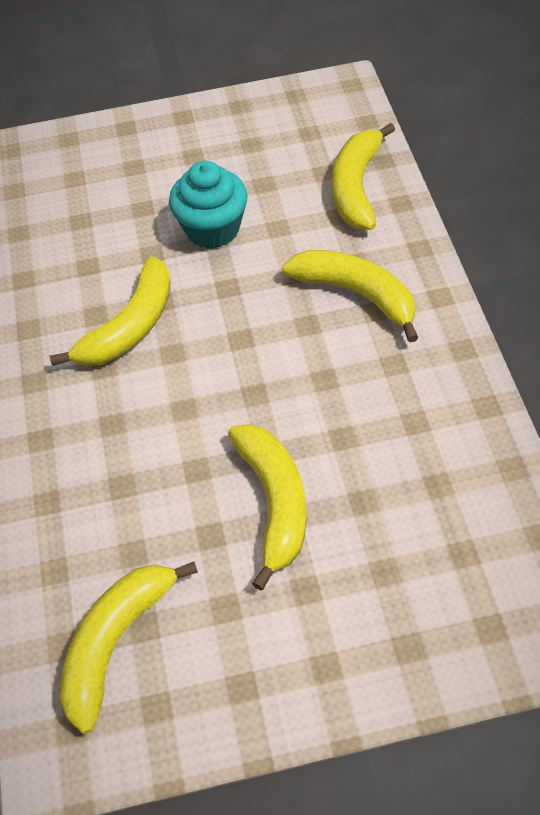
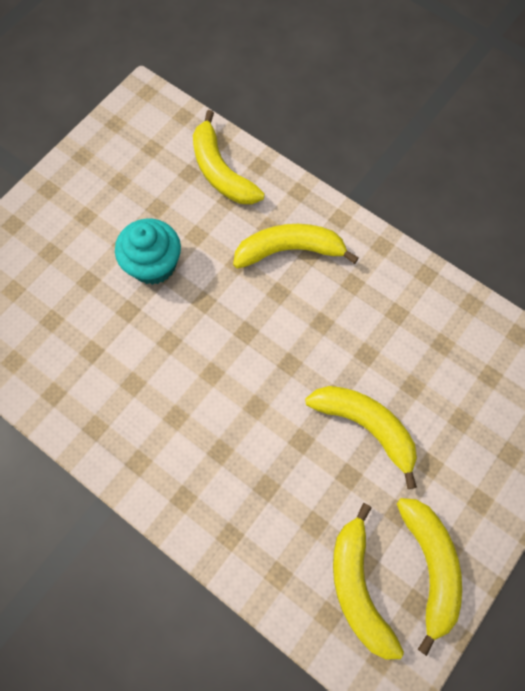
camera: 45 degrees left, 15 degrees up
(130, 327) = (166, 375): yellow banana -> yellow banana (430, 566)

